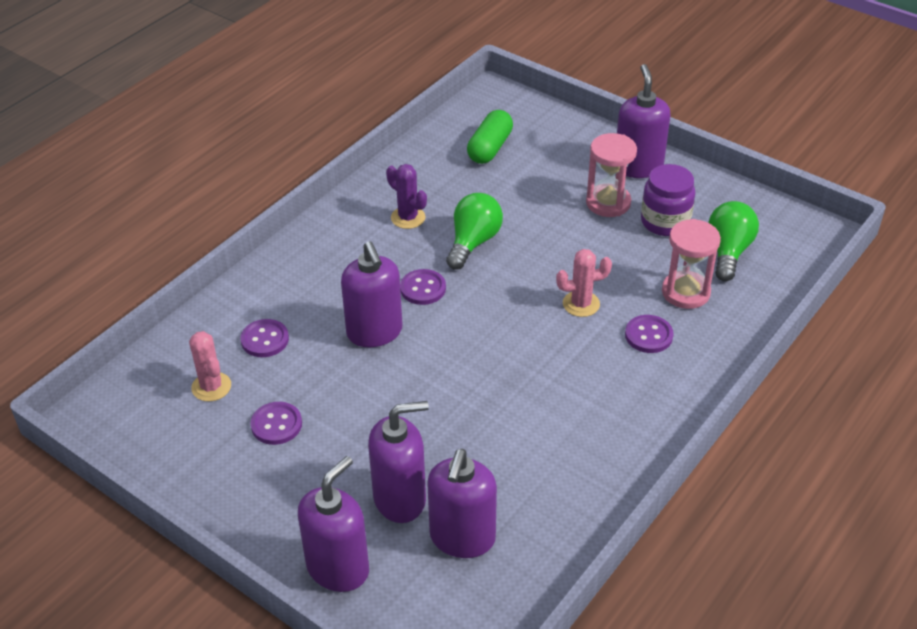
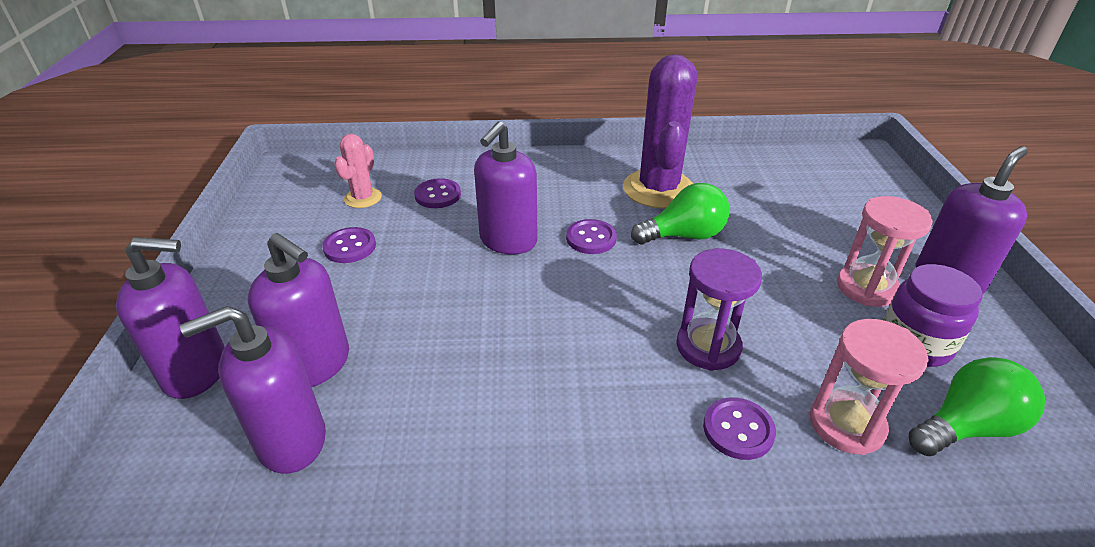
camera: 50 degrees right, 5 degrees down
(408, 218) = (658, 189): purple cactus -> purple cactus, size x1.97
(490, 148) = (804, 185): green capsule -> none
(581, 304) = (708, 347): pink cactus -> purple hourglass

